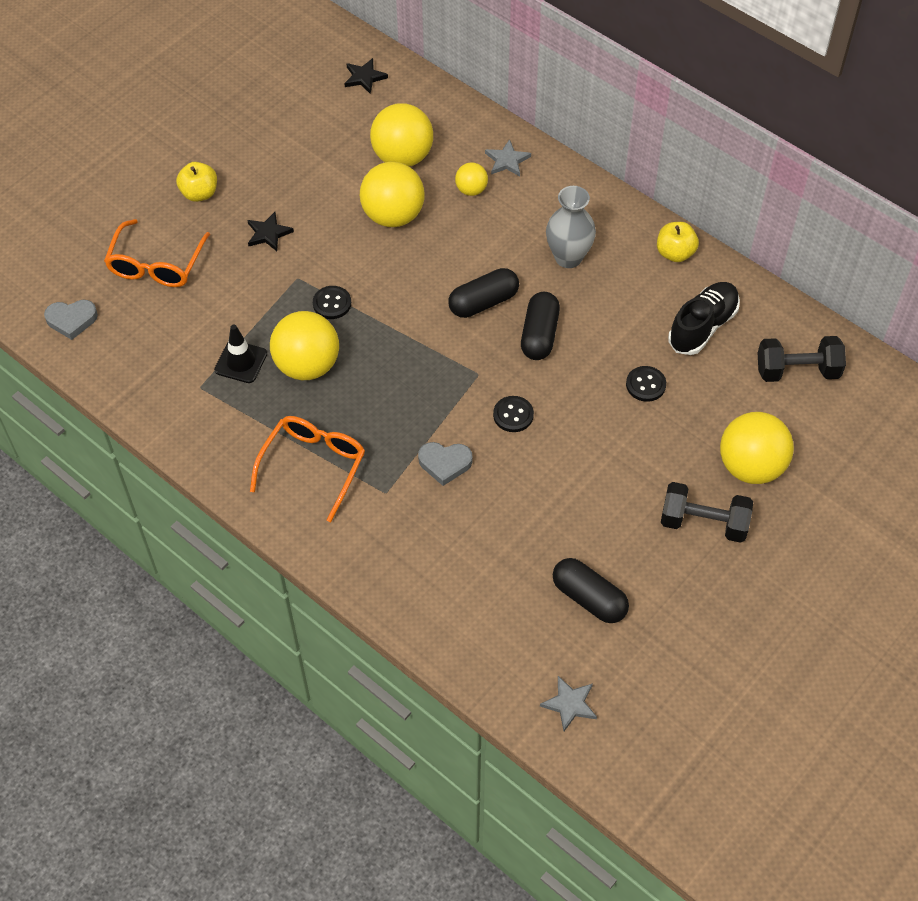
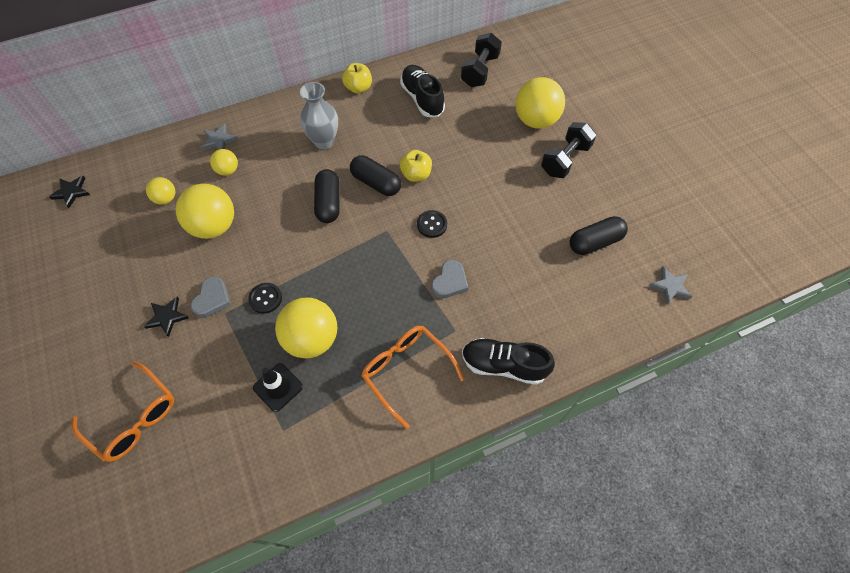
camera: 65 degrees left, 5 degrees up
(72, 320) = (141, 518): grey heart -> grey heart (212, 299)
(199, 193) = (86, 353): yellow apple -> yellow apple (416, 174)
(367, 556) = (504, 365): none -> black shoe
(402, 157) = (166, 198): yellow ball -> yellow ball, size x0.52
(645, 385) = (448, 144): black button -> none

